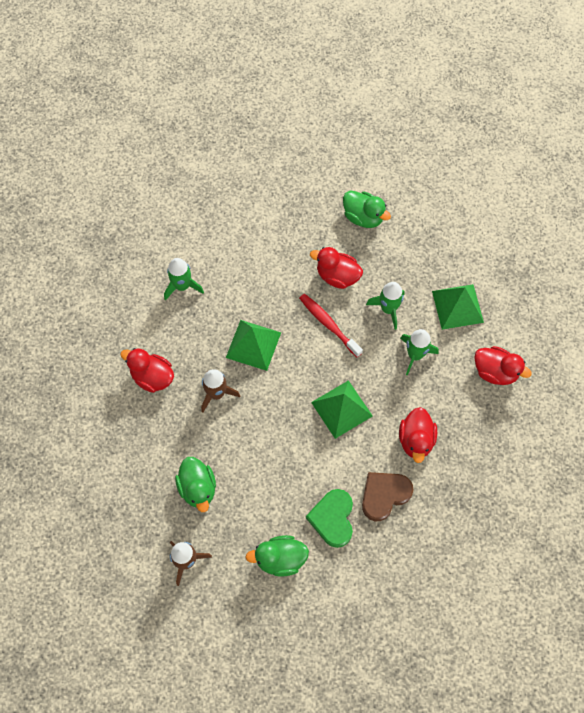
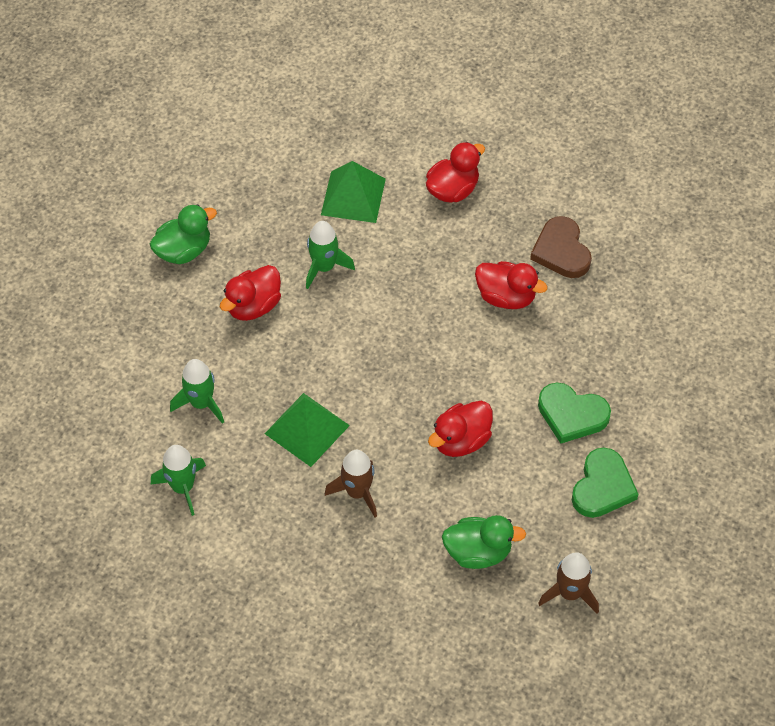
camera: 70 degrees left, 10 degrees down
(152, 377) = (301, 562): red duck -> red duck (461, 440)
(280, 559) = (602, 487): green duck -> green heart
(328, 324) = (316, 337): red toothbrush -> none
(341, 409) = (435, 360): green pyramid -> none
(384, 495) = (562, 352): brown heart -> brown heart (561, 251)
(415, 355) = (397, 261): green rocket -> green rocket (201, 403)

